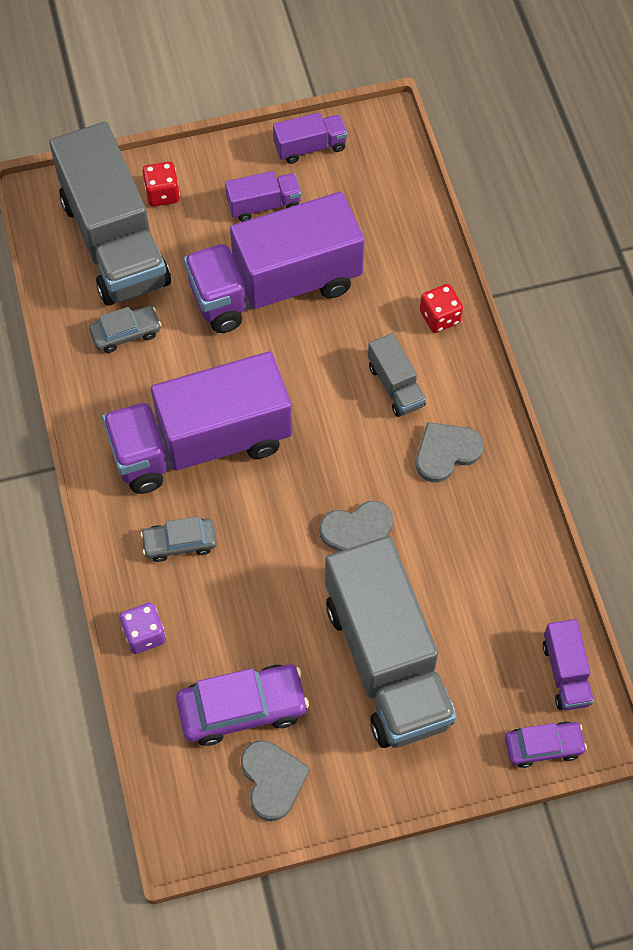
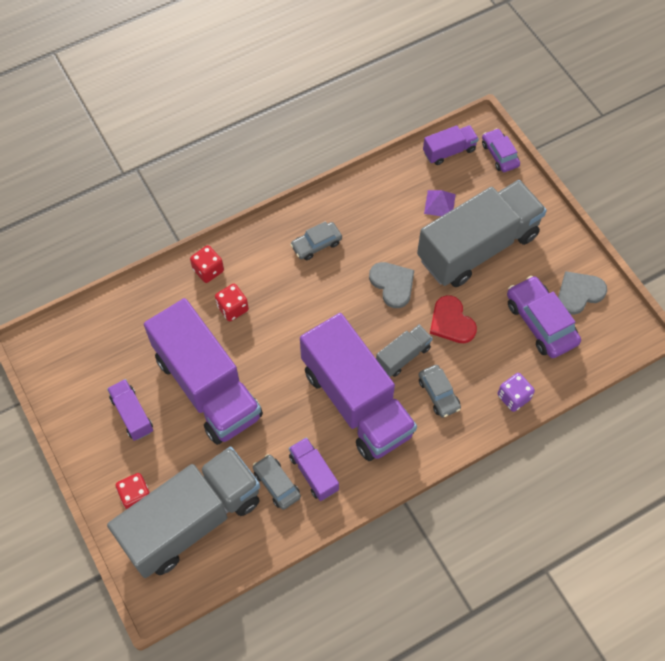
camera: 105 degrees left, 0 degrees up
(278, 590) = (451, 322): none -> red heart
(310, 147) = (68, 394): purple truck -> purple truck (313, 473)
(375, 334) = (232, 308): none -> red dice
(395, 386) = (273, 286): grey truck -> grey truck (403, 356)
(446, 452) = (316, 244): grey heart -> grey car
(474, 631) = (439, 204): none -> purple pyramid

